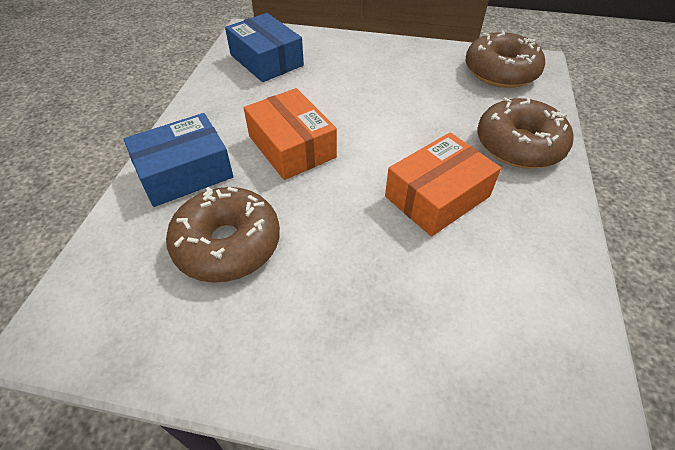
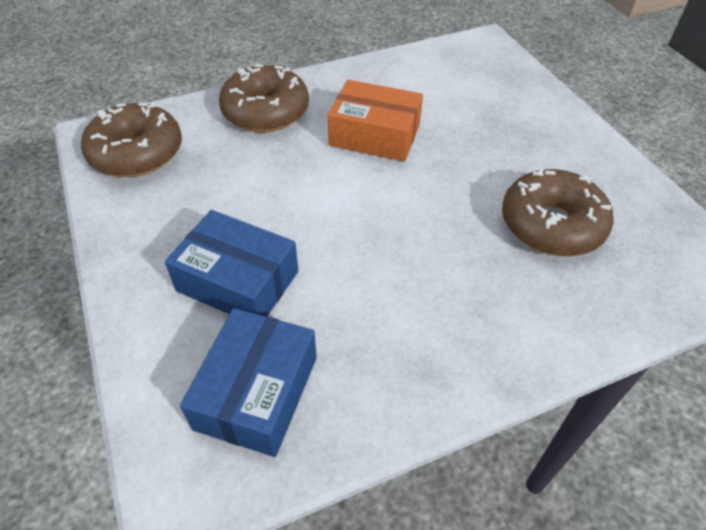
camera: 125 degrees left, 0 degrees up
(185, 172) = (525, 315): blue box -> blue box (238, 281)
(291, 147) = (405, 253): orange box -> none

